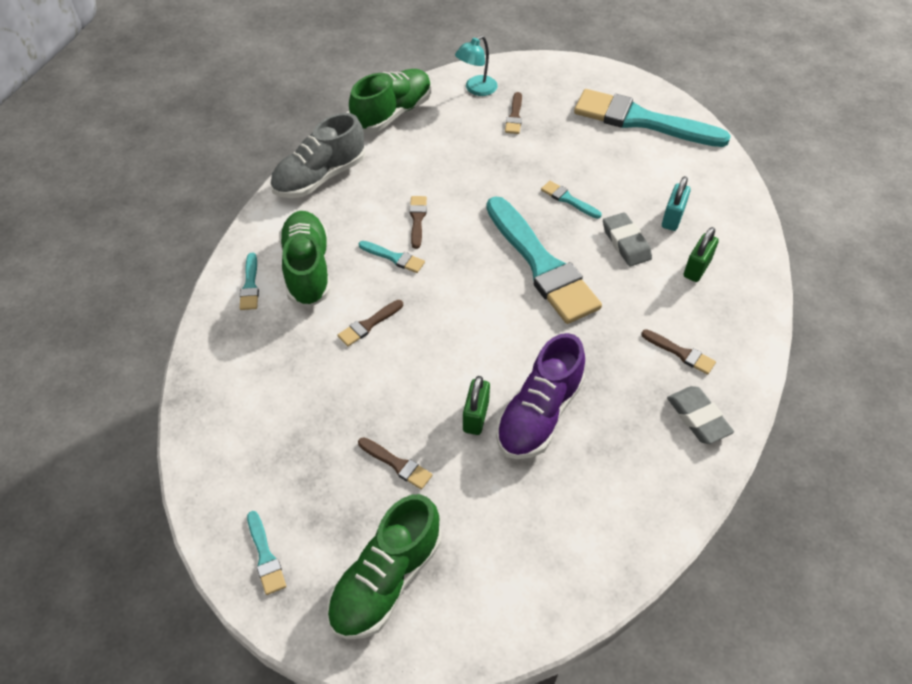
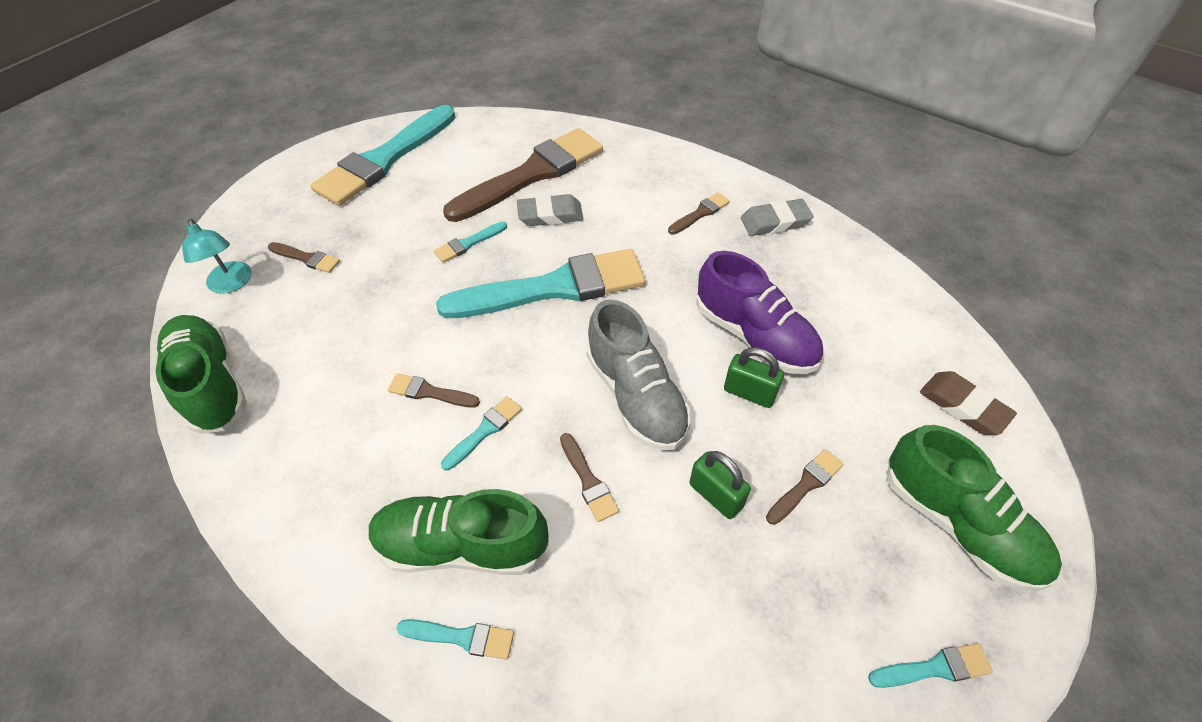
camera: 75 degrees left, 0 degrees up
(320, 177) = (284, 501): grey shoe -> grey shoe (636, 396)
(511, 592) = (963, 406): none -> brown eraser
(672, 218) = (532, 174): turquoise padlock -> brown brush
(697, 268) = (602, 175): green padlock -> green padlock (716, 495)

